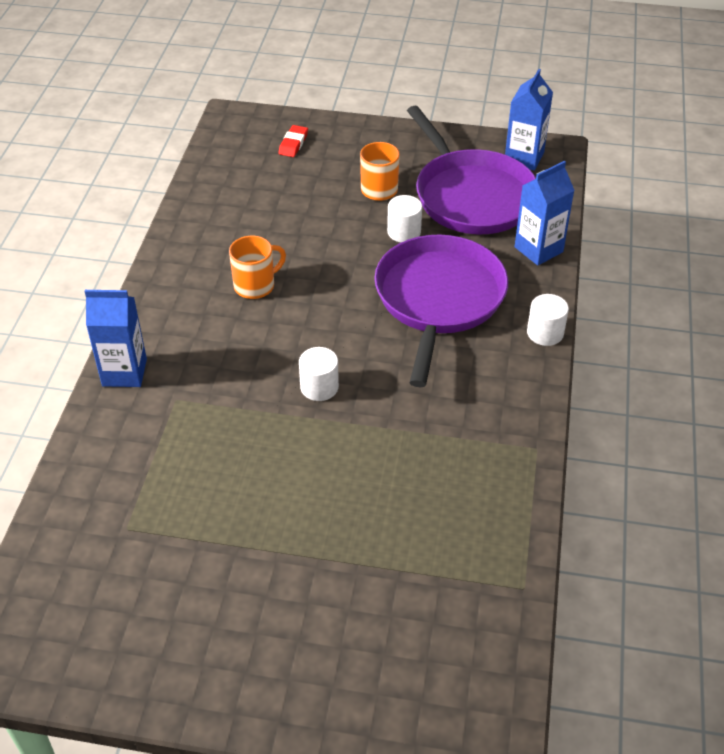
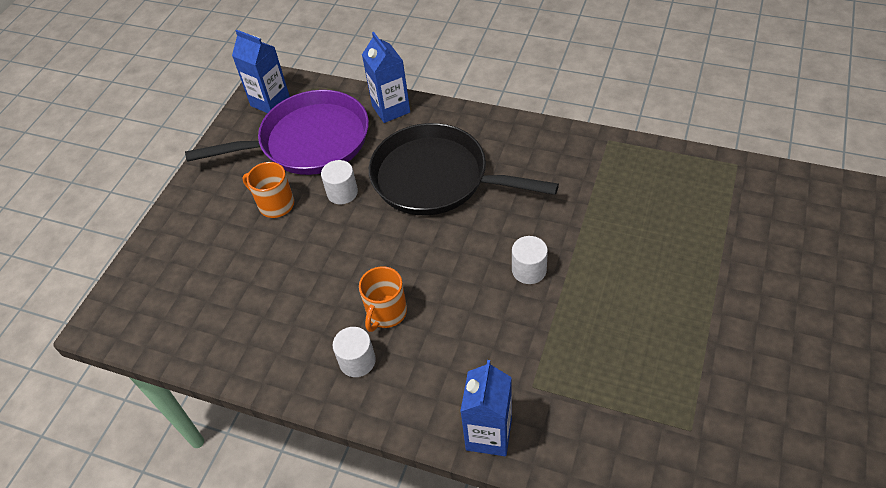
camera: 75 degrees left, 5 degrees up
(255, 286) = (386, 313): orange mug -> orange mug turned 135 degrees counterclockwise
(293, 144) = (175, 268): red eraser -> none
(438, 299) = (435, 178): purple pan -> black pan
(545, 333) = (488, 119): white cylinder -> white cylinder (357, 361)

